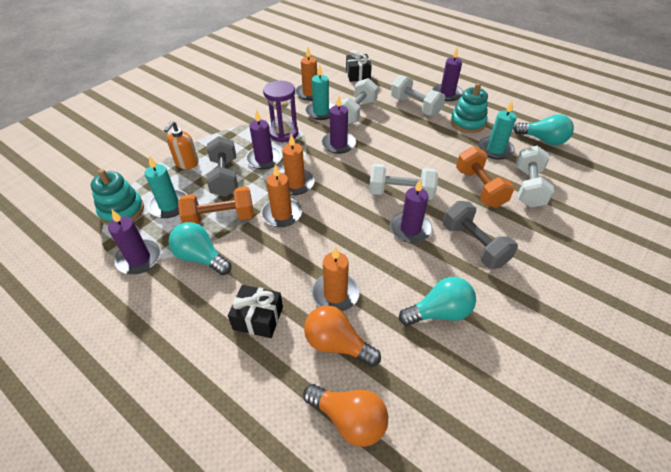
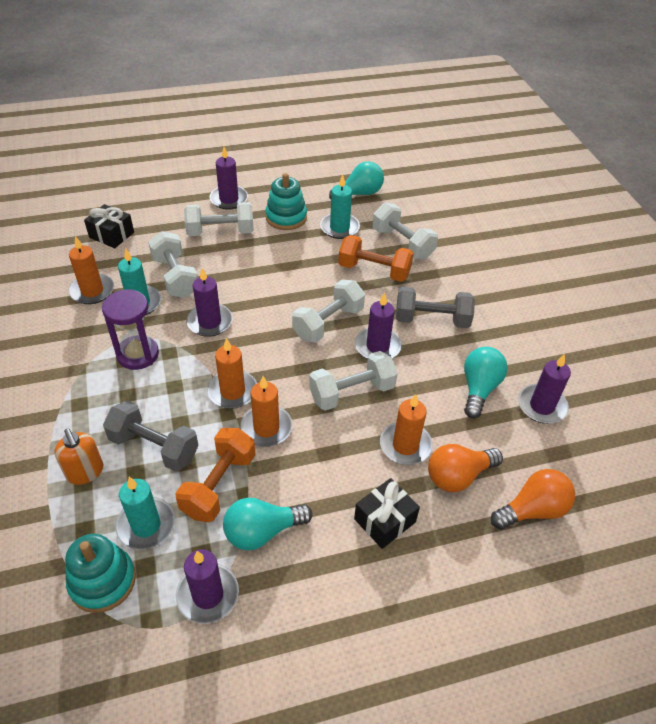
camera: 55 degrees left, 0 degrees up
(264, 159) = (163, 396): purple candle -> purple candle (541, 406)
(353, 238) = (352, 392): none -> white dumbbell

